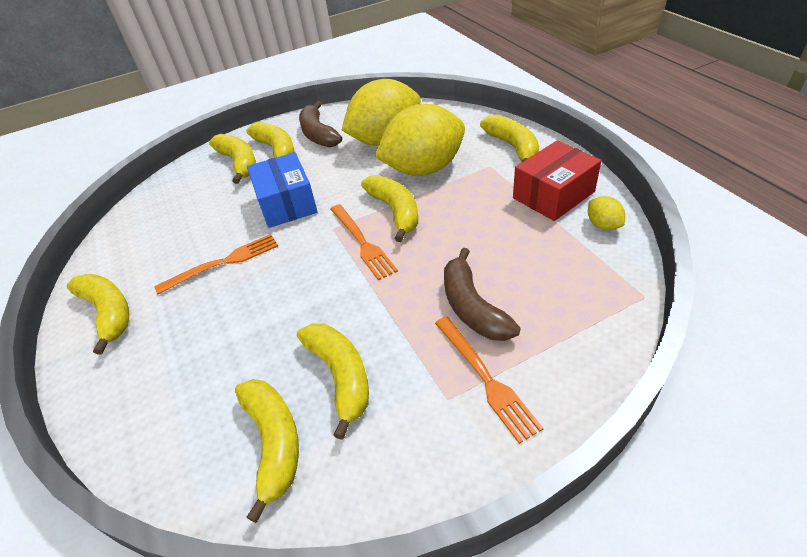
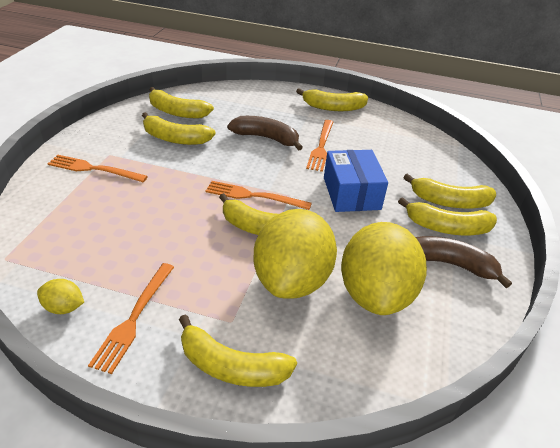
camera: 125 degrees right, 5 degrees down
(286, 203) = (351, 193): blue box -> blue box turned 60 degrees clockwise
(472, 307) = (132, 195): brown banana -> brown banana (266, 138)
(553, 195) = (134, 318): red box -> orange fork

